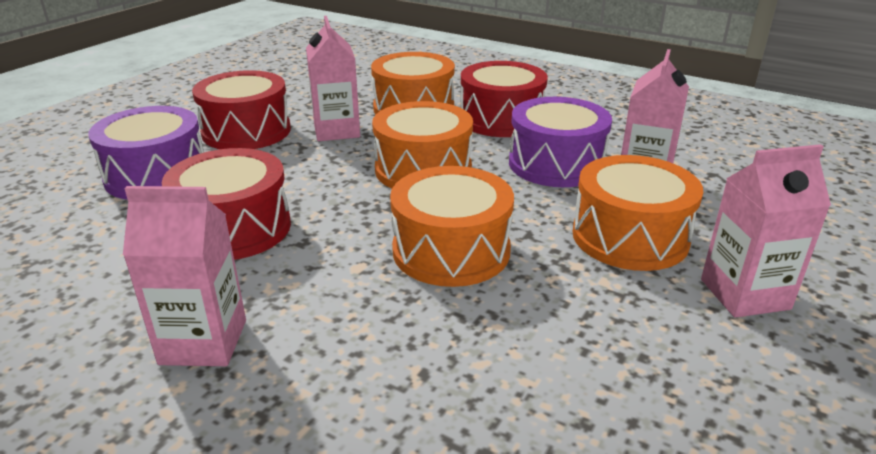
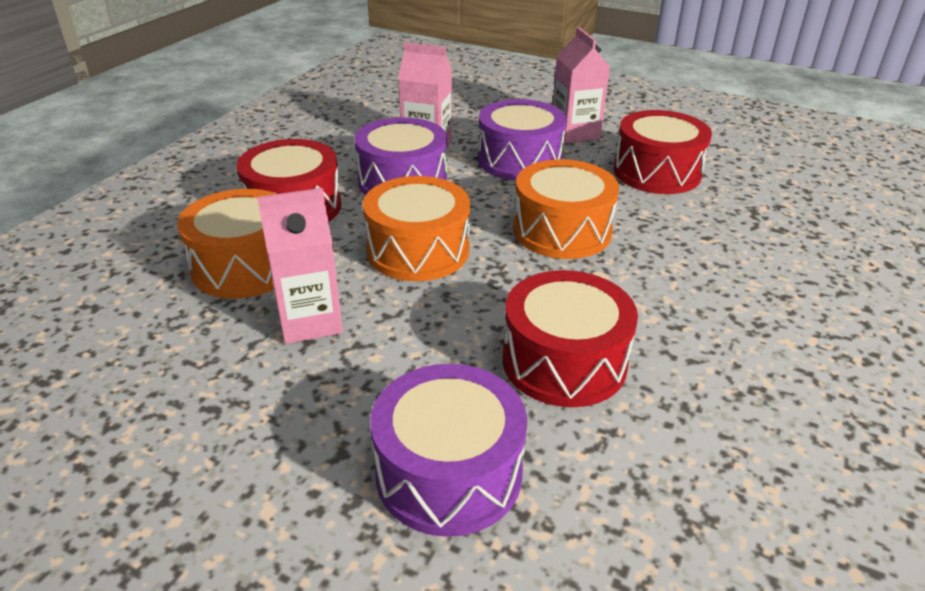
camera: 95 degrees left, 5 degrees up
(203, 342) = (736, 340): pink carton -> none
(246, 131) = (300, 410): red drum -> red drum (657, 172)
(630, 237) = (519, 160): orange drum -> purple drum

